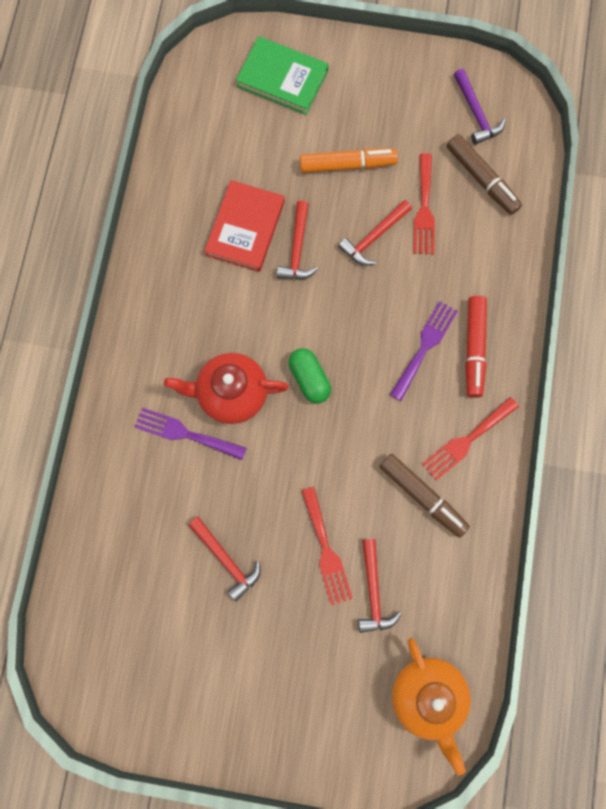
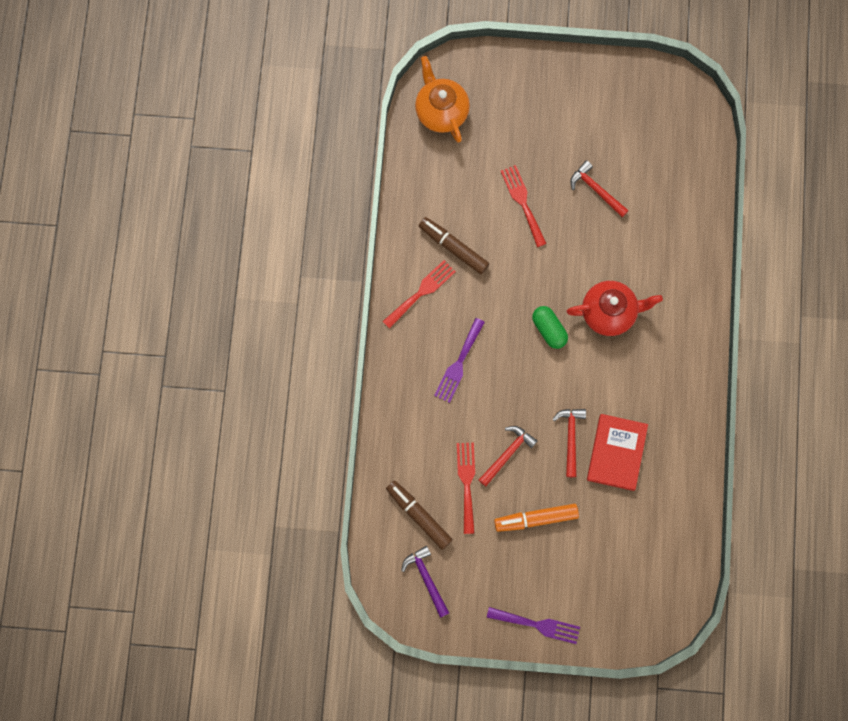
camera: 175 degrees right, 0 degrees up
(185, 433) = (640, 279): purple fork -> purple fork (537, 625)
(282, 78) = (602, 599): green book -> none
(373, 591) = (485, 177): red hammer -> none
(474, 349) = (419, 365): red marker -> none

